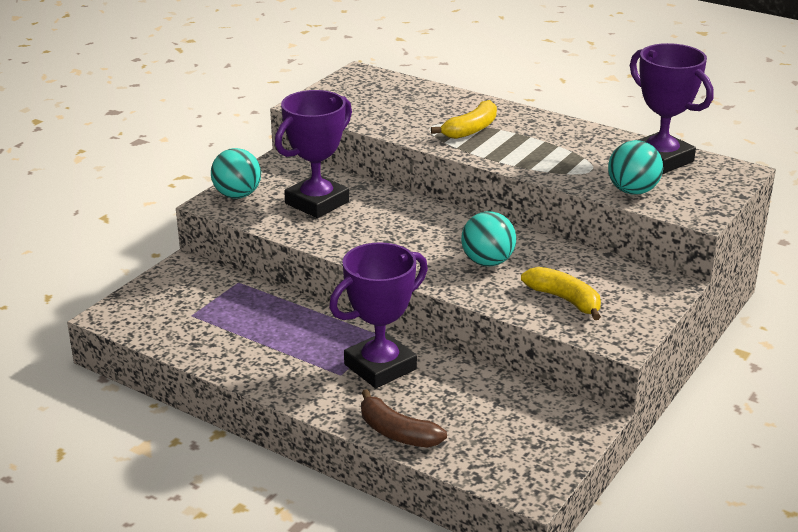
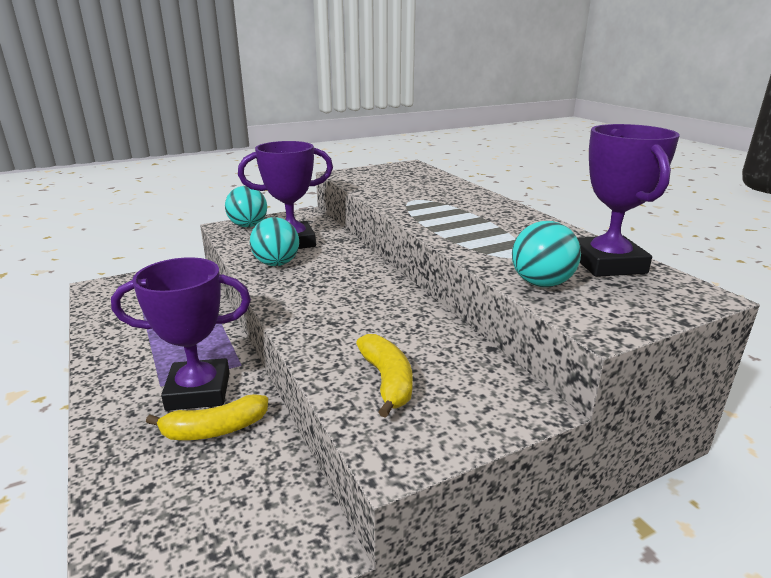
camera: 30 degrees right, 5 degrees down
(397, 432) = (114, 467): brown banana -> none
(471, 129) = (442, 207): yellow banana -> yellow banana (214, 430)
(487, 262) = (359, 320): turquoise ball -> turquoise ball (276, 264)

